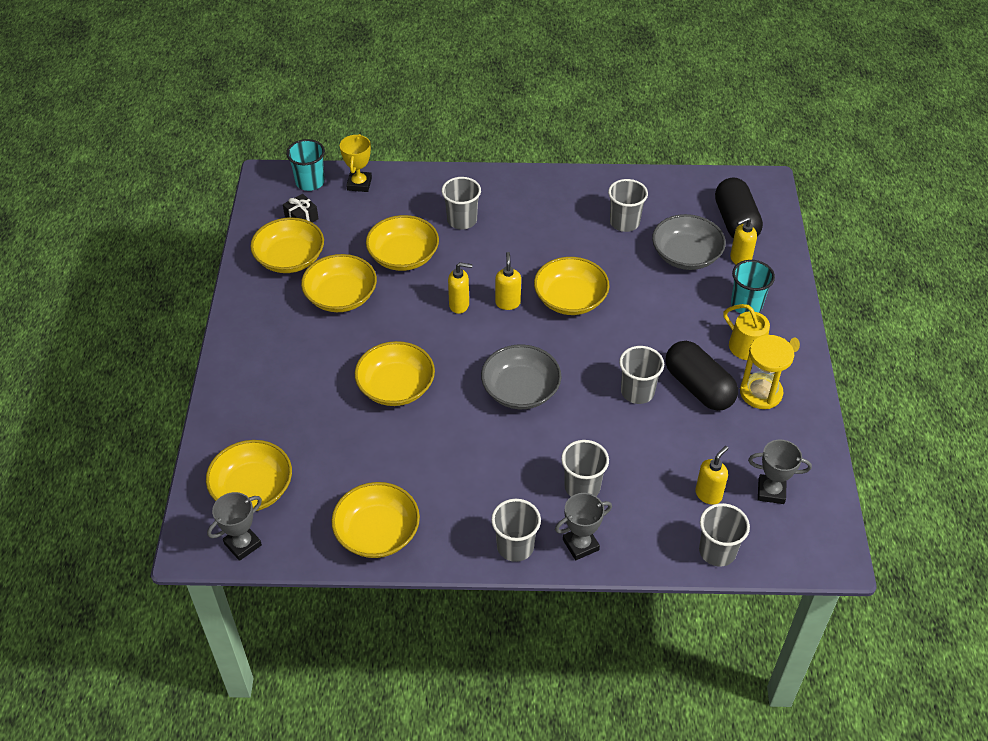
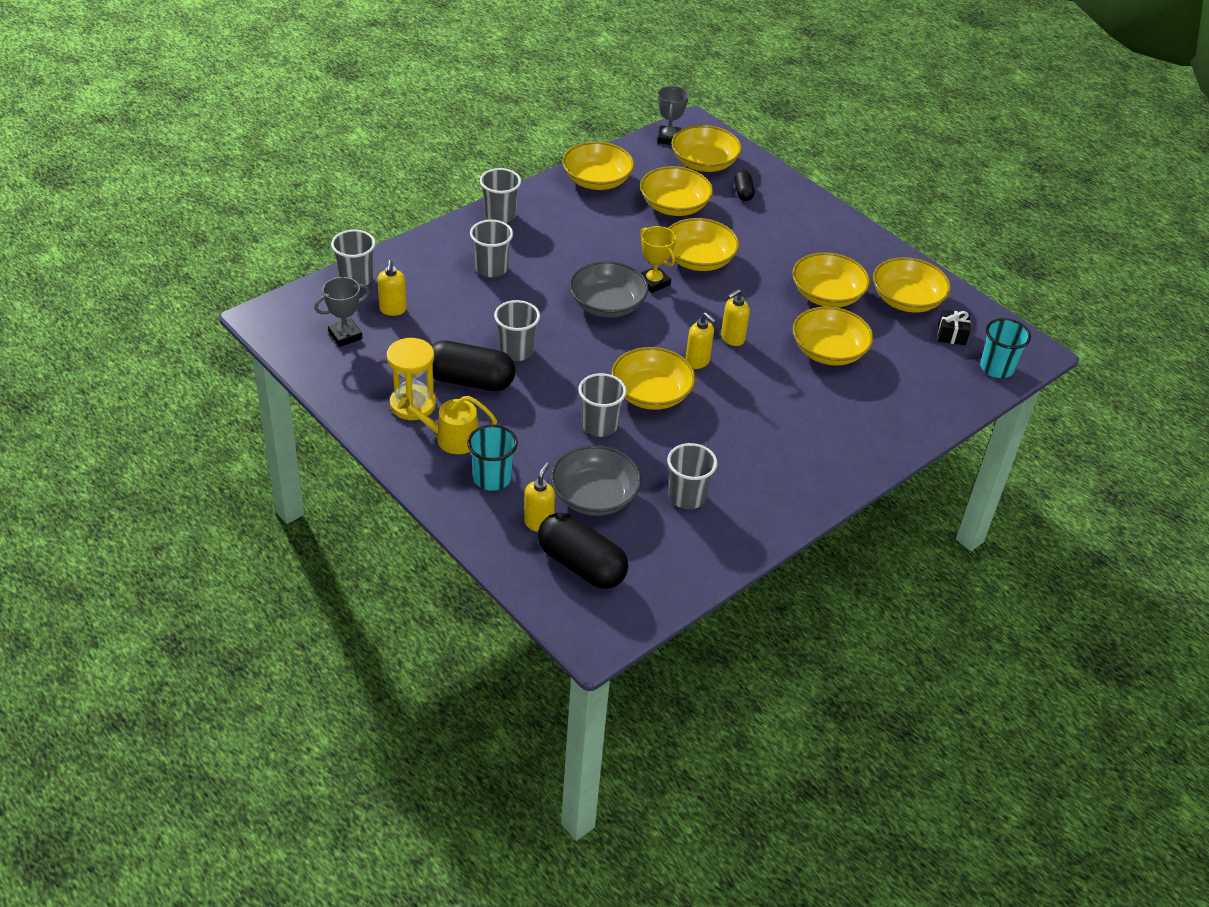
camera: 135 degrees right, 5 degrees down
(266, 431) = (743, 192): none -> black capsule
(345, 455) = (674, 206): none -> yellow bowl
(359, 184) = (957, 391): yellow trophy -> yellow trophy (654, 282)
(462, 220) = (828, 410): grey cup -> grey cup (599, 425)
(580, 545) = (457, 237): grey trophy -> none

